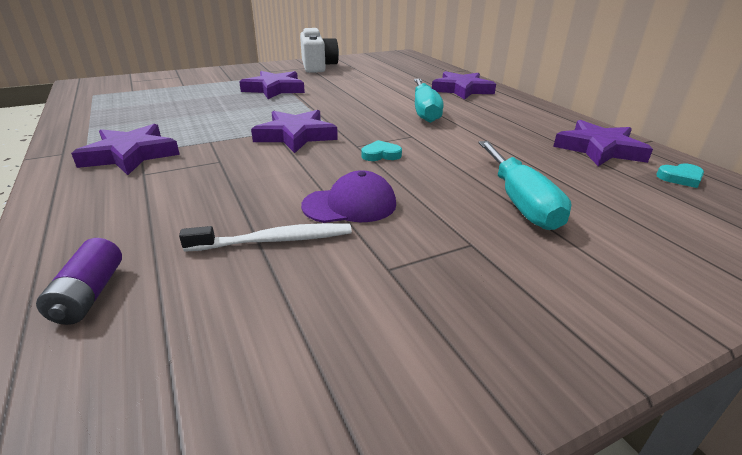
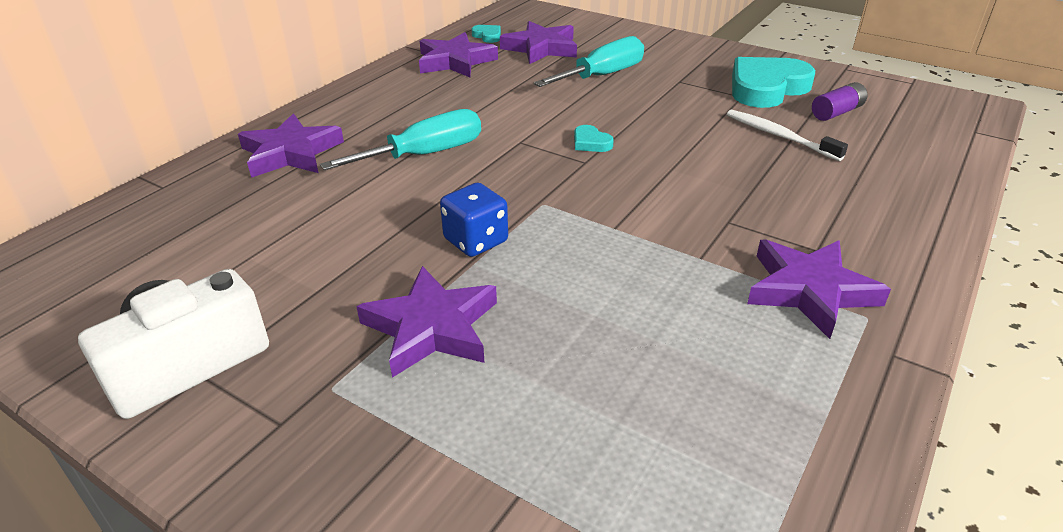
camera: 120 degrees left, 5 degrees up
(89, 294) = (917, 167): purple battery -> purple battery (836, 112)
(296, 136) = (607, 207): purple star -> purple star (541, 48)
(318, 105) = (476, 241): none -> blue dice
(350, 205) = (697, 127): purple cap -> none
(390, 304) = (766, 88): none -> turquoise heart

